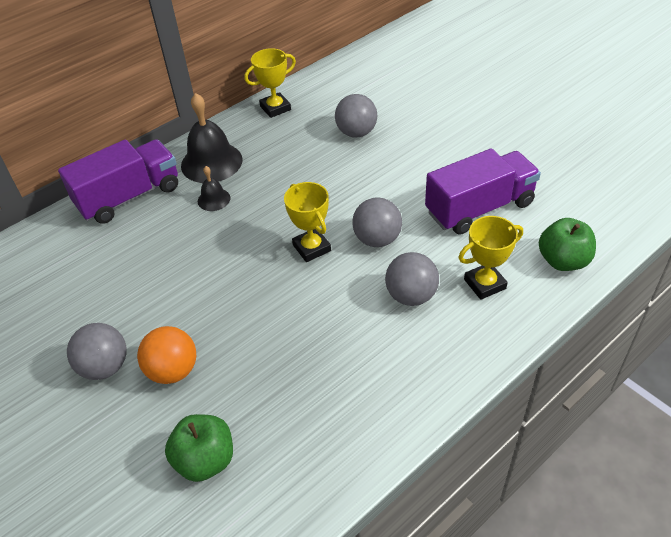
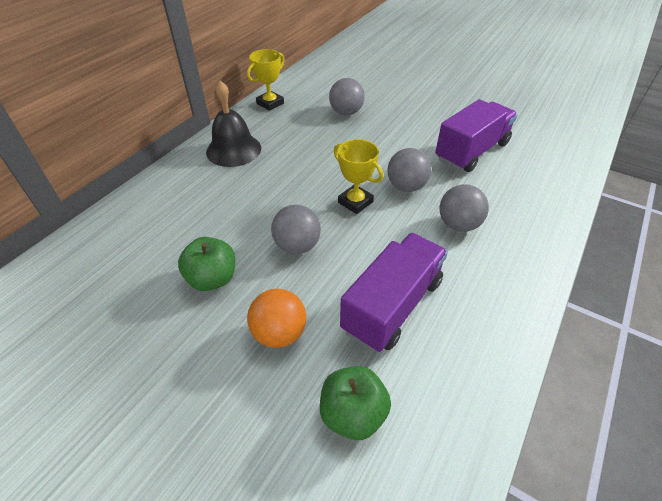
camera: 20 degrees left, 0 degrees up
(105, 367) = (207, 345): grey ball -> grey ball (297, 246)
(129, 197) = (168, 188): purple truck -> purple truck (392, 305)
(214, 199) = (249, 178): black bell -> none
(484, 284) = (509, 205): yellow trophy -> none
(563, 261) = (555, 178): green apple -> green apple (212, 279)

